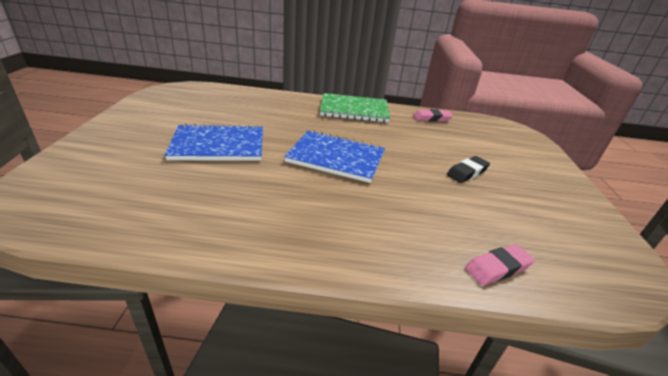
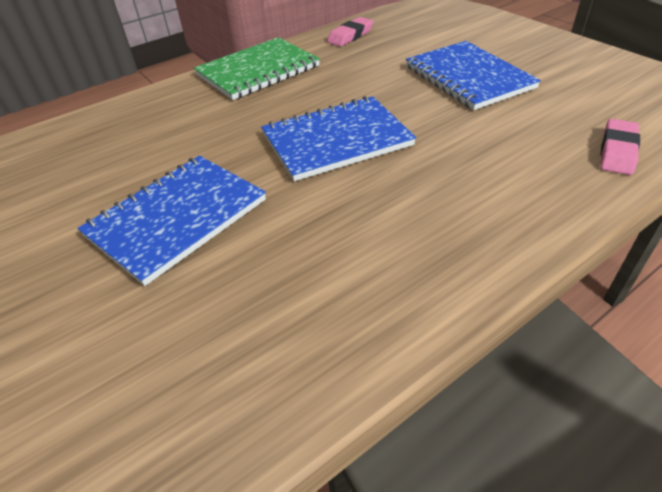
camera: 35 degrees left, 10 degrees up
(467, 172) = (468, 77): black eraser -> blue notebook

